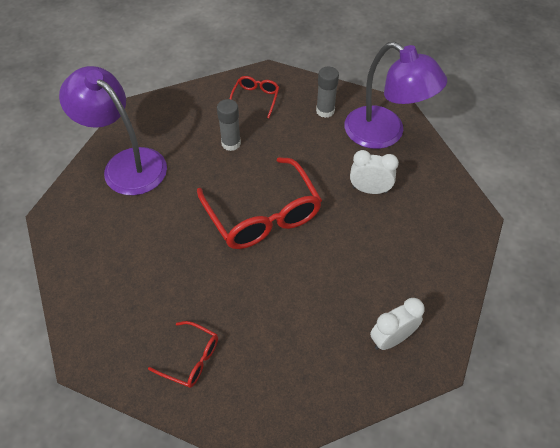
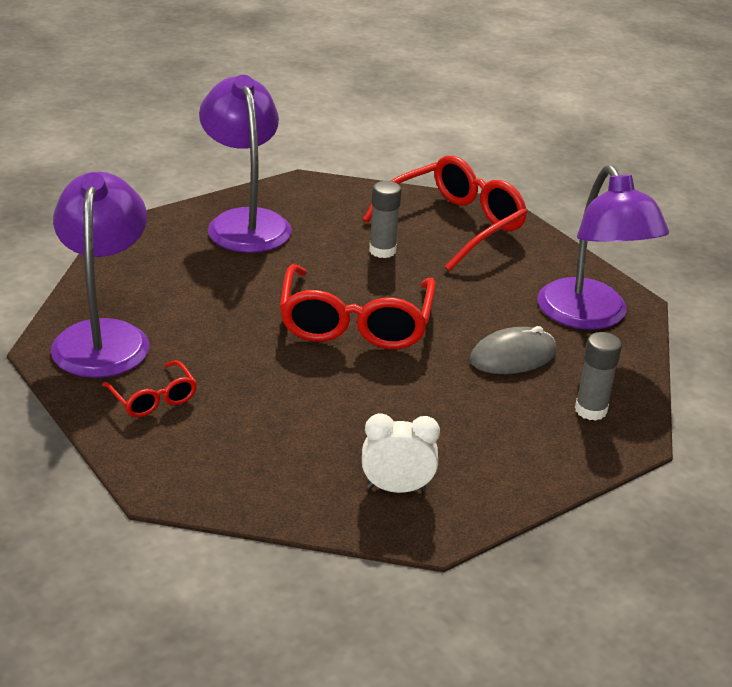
camera: 30 degrees right, 20 degrees down
(113, 323) = (103, 336): none -> purple lamp
(255, 99) = (454, 225): red glasses -> red glasses, size x2.04
(325, 111) = (532, 267): grey glue stick -> grey glue stick (590, 410)
(369, 190) = (513, 356): white clock -> grey mouse

